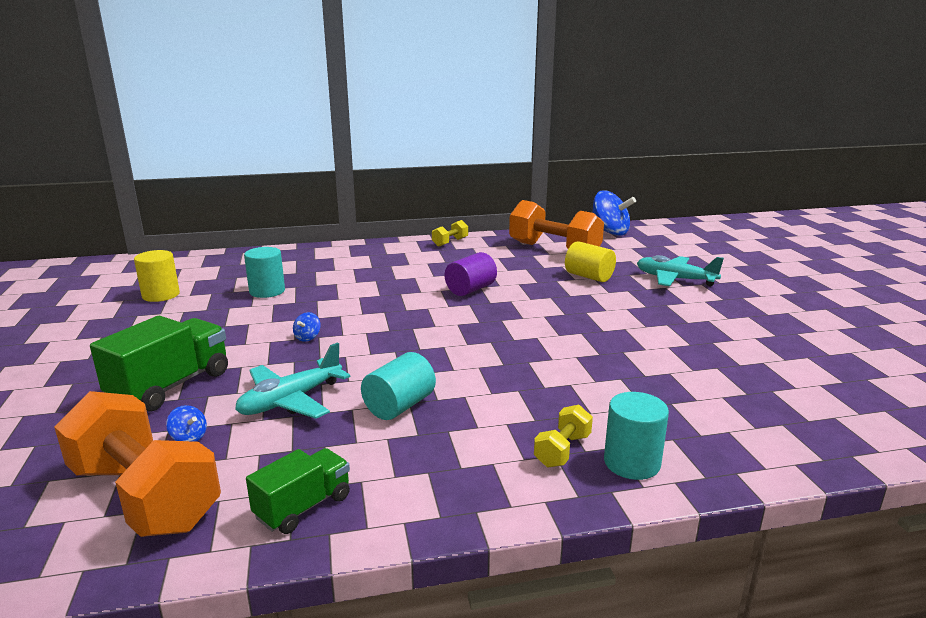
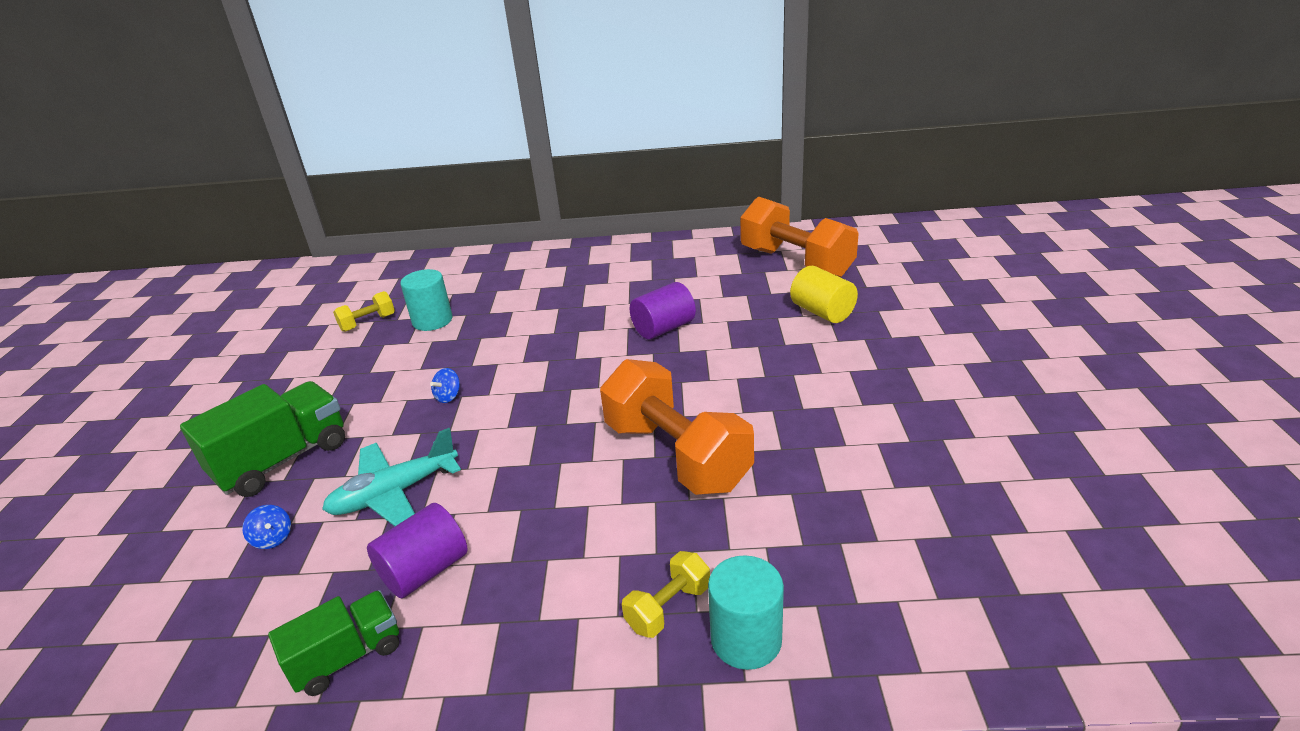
camera: 15 degrees right, 10 degrees up
(144, 496) = (201, 618): orange dumbbell -> orange dumbbell (676, 455)
(161, 295) = (322, 322): yellow cylinder -> none
(345, 446) = (425, 570): none -> purple cylinder
(399, 406) = (507, 514): turquoise cylinder -> none
(450, 242) = (670, 247): yellow dumbbell -> yellow dumbbell (368, 323)
(609, 232) = (882, 233): blue spinning top -> none
(675, 279) = (938, 322): turquoise plane -> none

